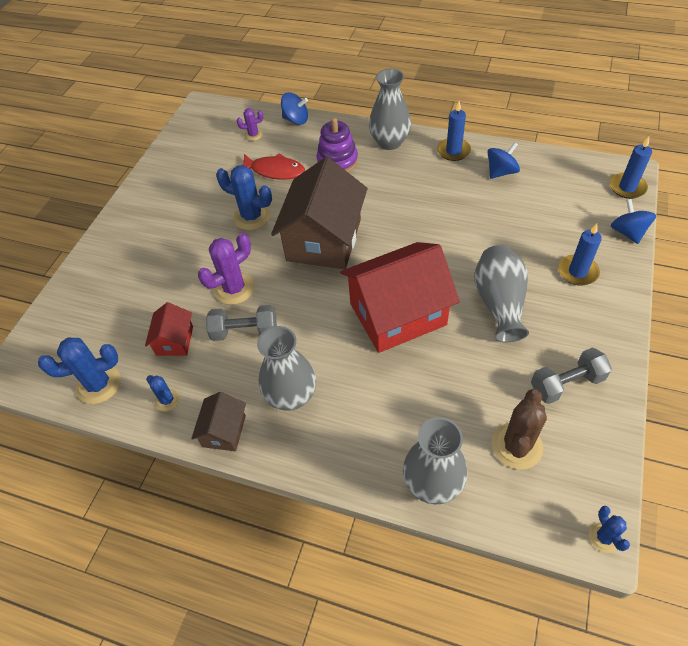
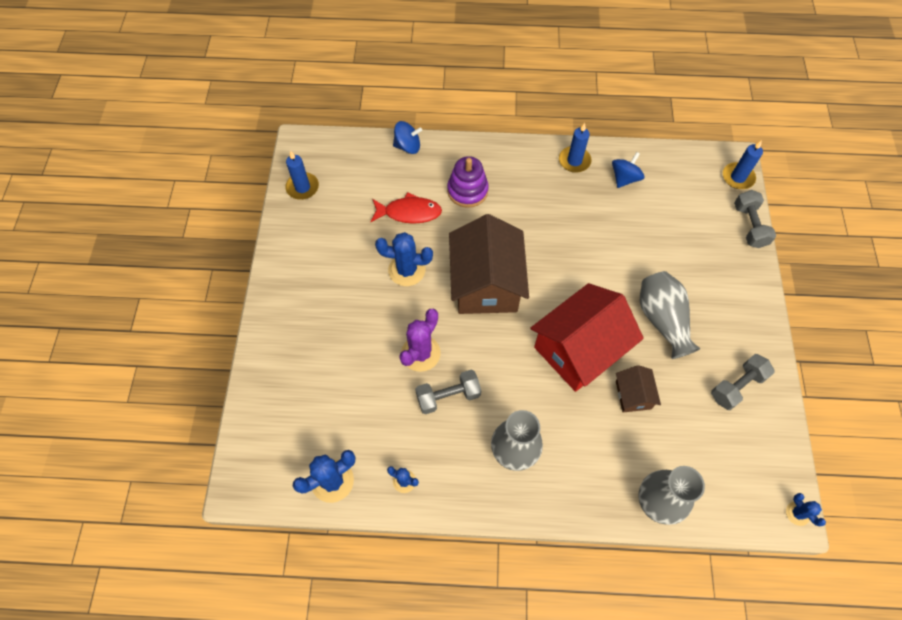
camera: 20 degrees left, 10 degrees up
(175, 340) = (386, 420): red house -> none
(224, 431) = (468, 498): brown house -> brown house (633, 395)
(253, 135) = (371, 172): purple cactus -> none
(389, 142) = (510, 160): grey vase -> none
(516, 446) = (713, 452): brown cactus -> none
(577, 272) = (718, 275): blue candle -> blue candle (302, 187)
(627, 232) = (749, 226): blue spinning top -> grey dumbbell

